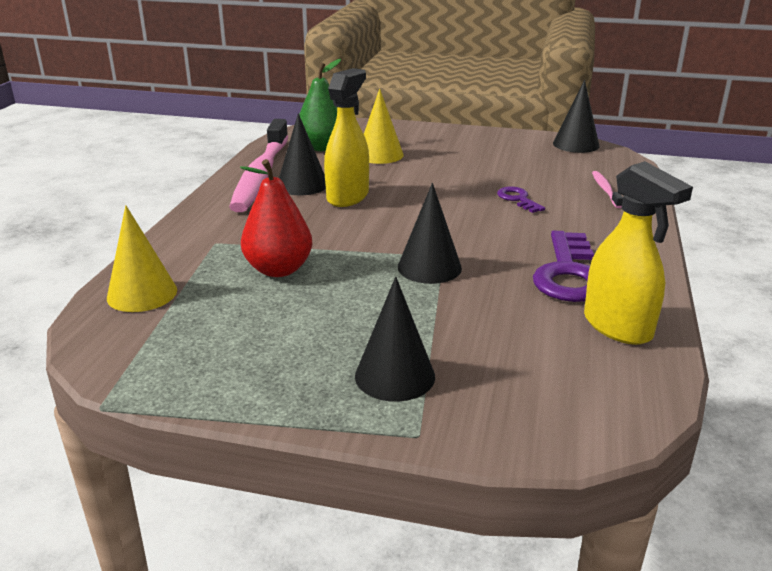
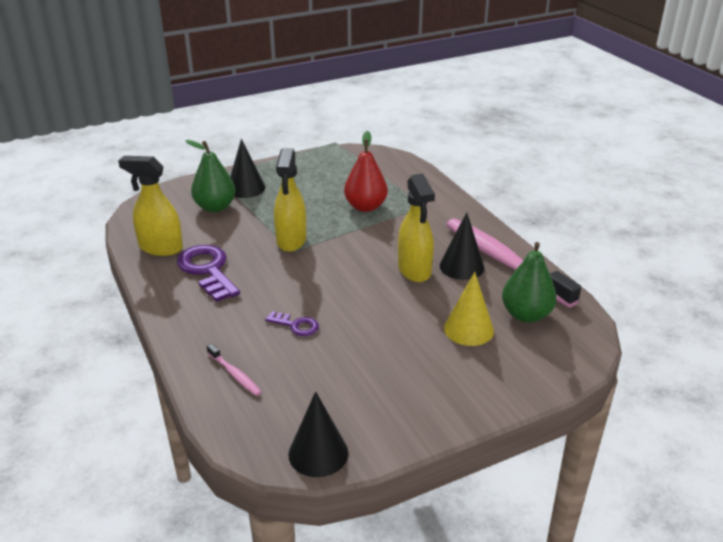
camera: 140 degrees right, 5 degrees up
(142, 294) = (402, 173): yellow cone -> none
(429, 267) = (291, 240): black cone -> yellow spray bottle
(482, 360) = (215, 207): none -> green pear

